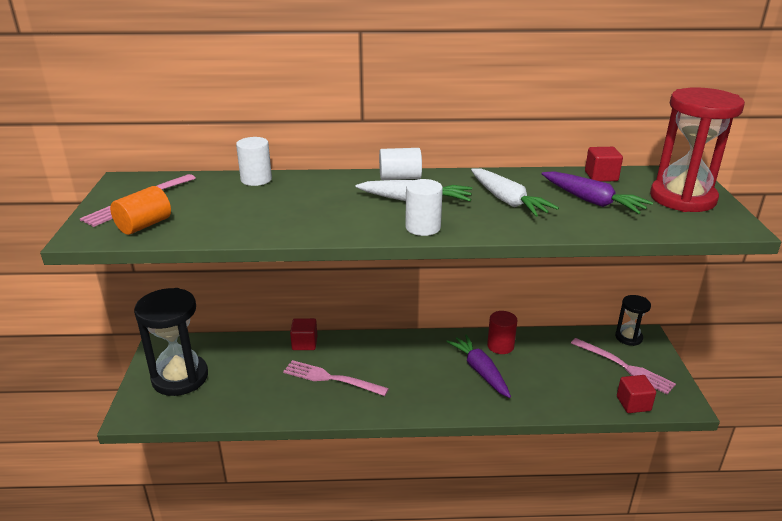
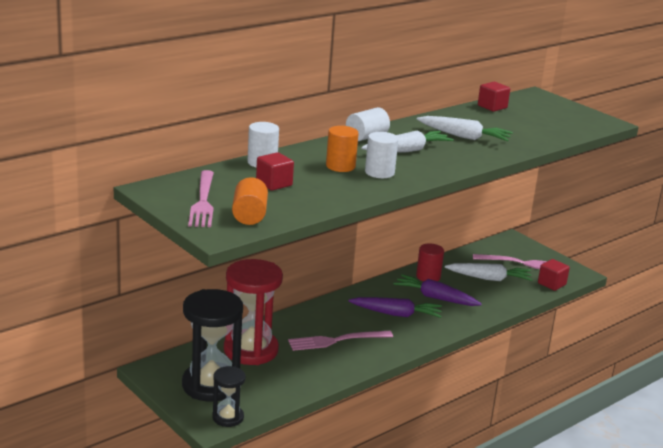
camera: 40 degrees left, 5 degrees down
(304, 343) = (279, 325): red cube -> red cube (274, 184)
(318, 200) = (340, 166): none -> orange cylinder
(423, 227) = (443, 167): white cylinder -> white cylinder (379, 172)
(564, 371) = (489, 278): none -> white carrot
(592, 201) = (512, 125): purple carrot -> purple carrot (396, 314)
(628, 337) = (503, 243): black hourglass -> black hourglass (228, 417)
(682, 198) = (558, 111): red hourglass -> red hourglass (251, 350)

